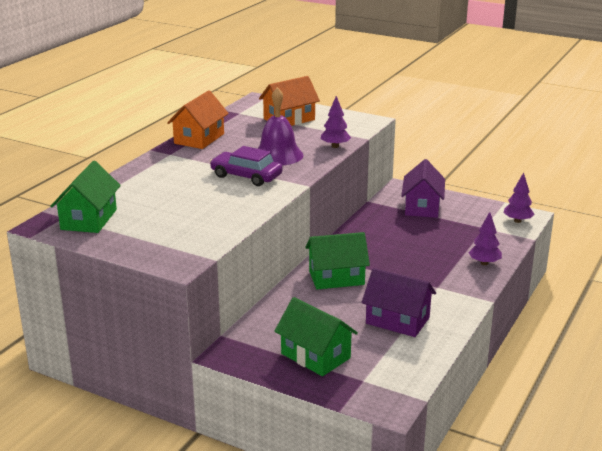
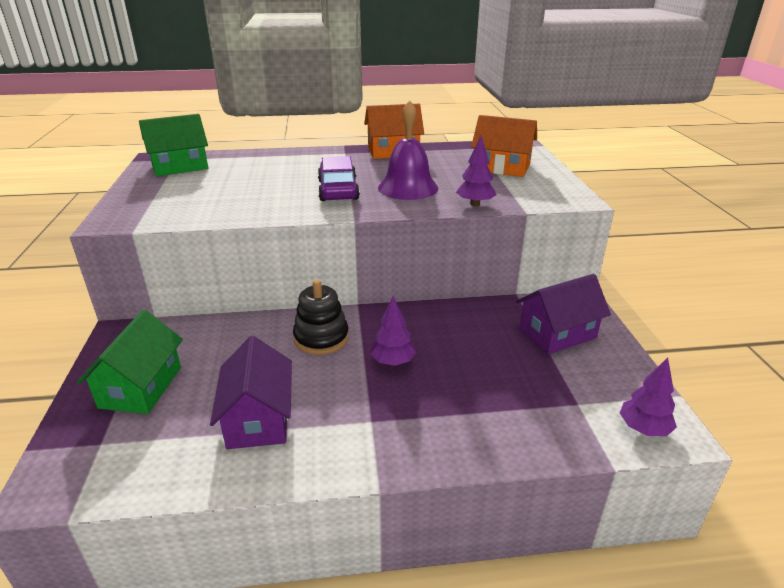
camera: 55 degrees right, 5 degrees up
(336, 278) = (321, 338): green house -> black stacking toy
(484, 263) = (479, 441): purple tree -> purple tree (393, 362)

